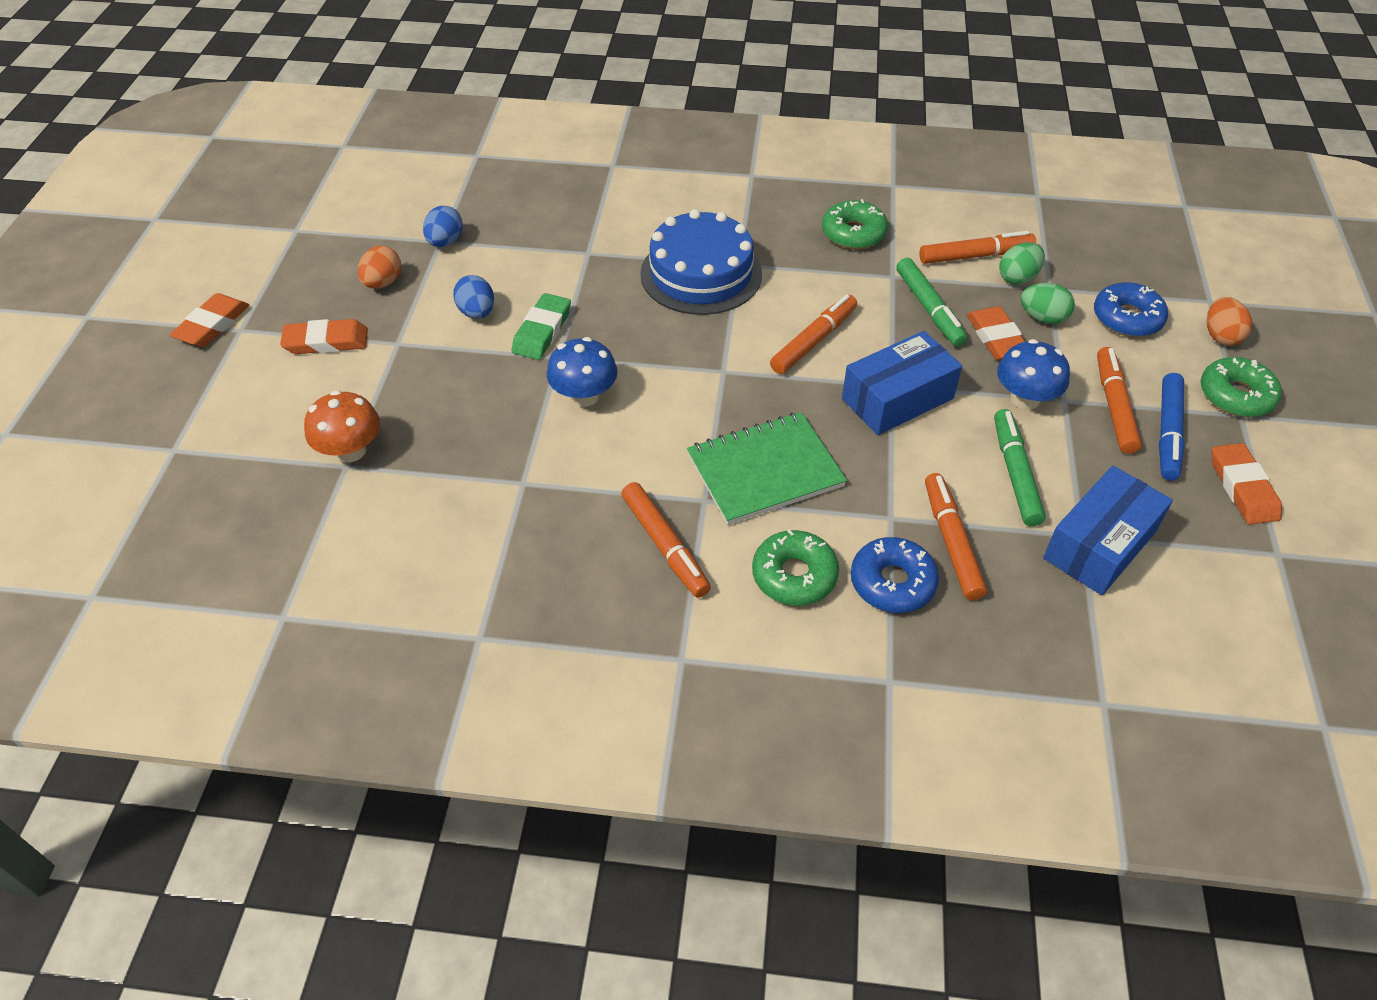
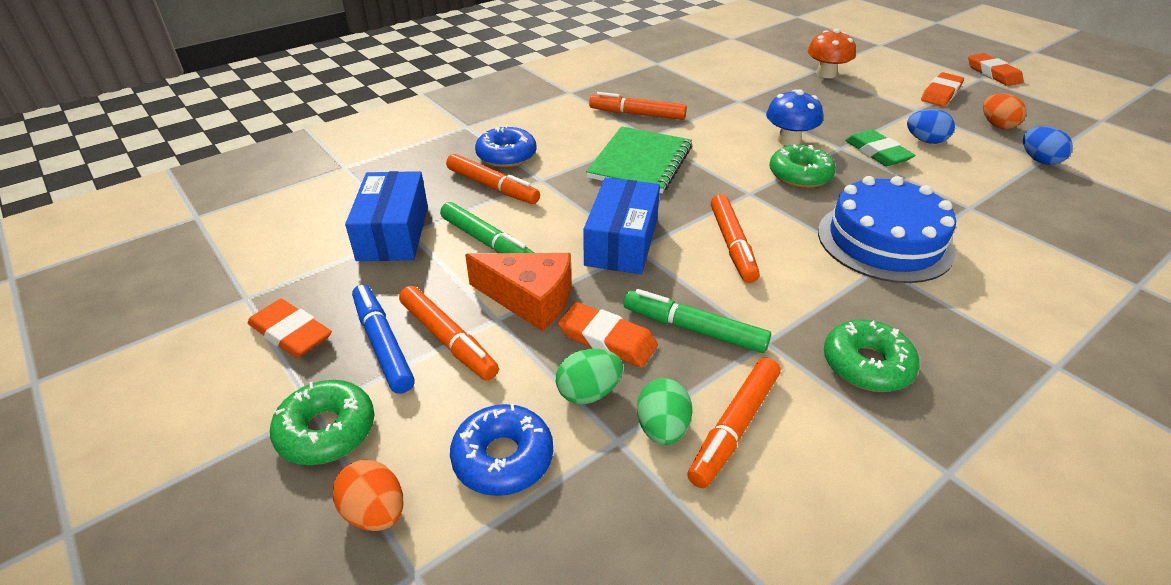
camera: 135 degrees right, 10 degrees down
(794, 575) = (560, 134): green donut -> green donut (800, 175)
(1025, 399) = (530, 299): blue mushroom -> orange cheese

